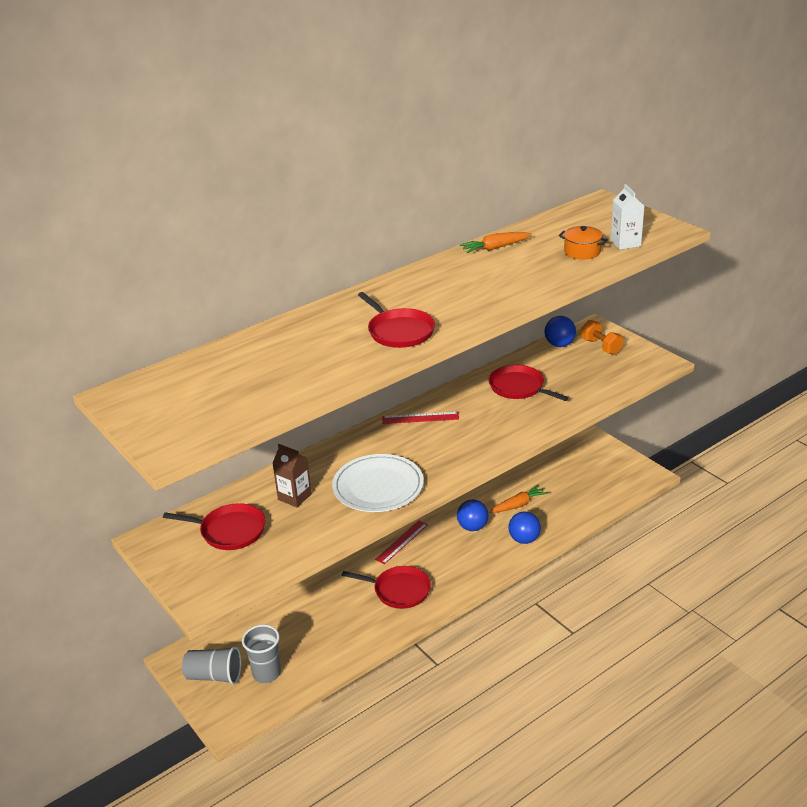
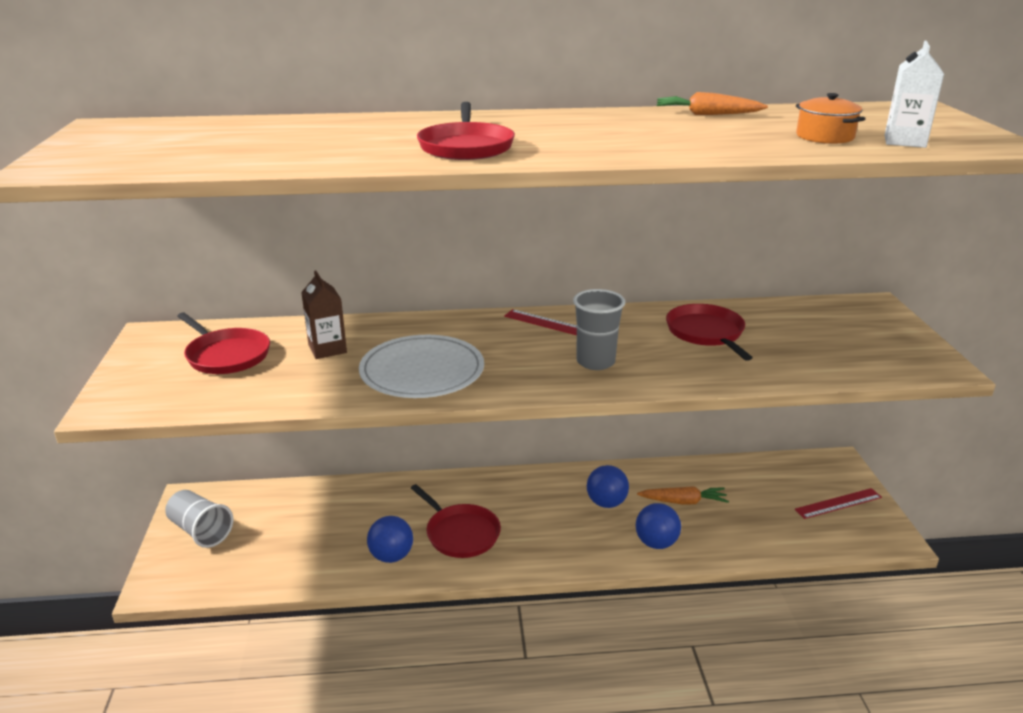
camera: 30 degrees right, 5 degrees down
(266, 673) = (246, 553): grey cup -> grey cup (595, 362)
(402, 542) = (513, 485): red ruler -> red ruler (838, 503)
(559, 344) = (807, 308): blue ball -> blue ball (391, 556)
(601, 347) = (864, 326): orange dumbbell -> none

